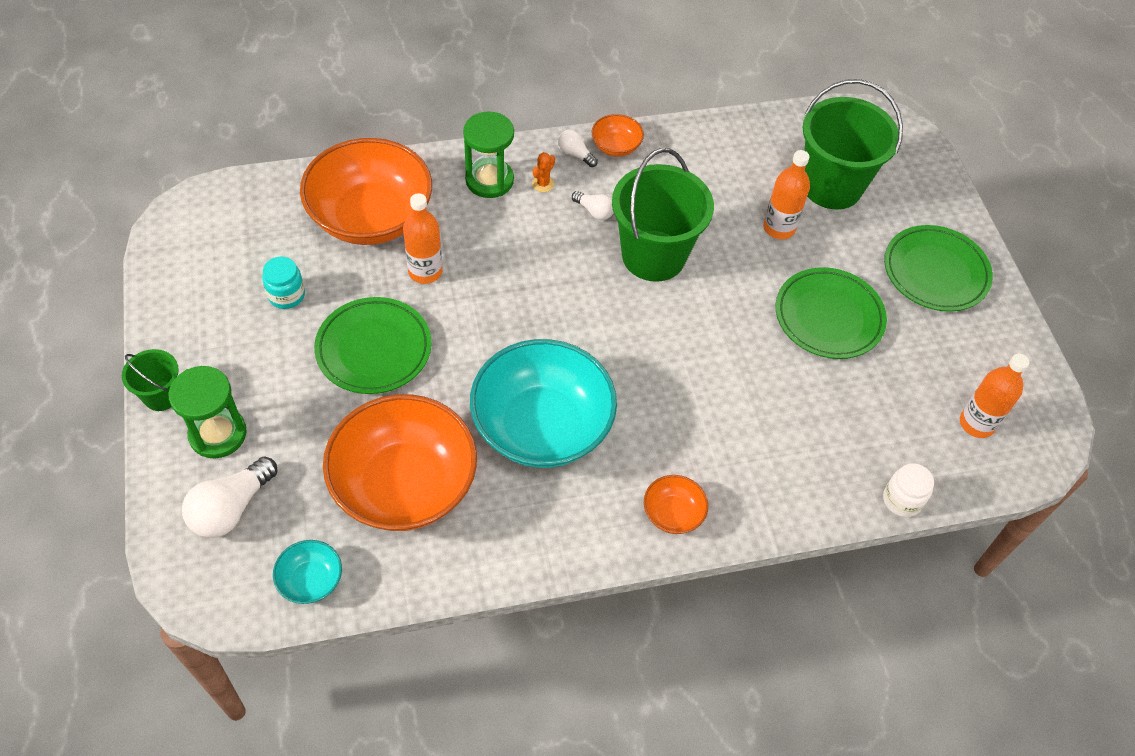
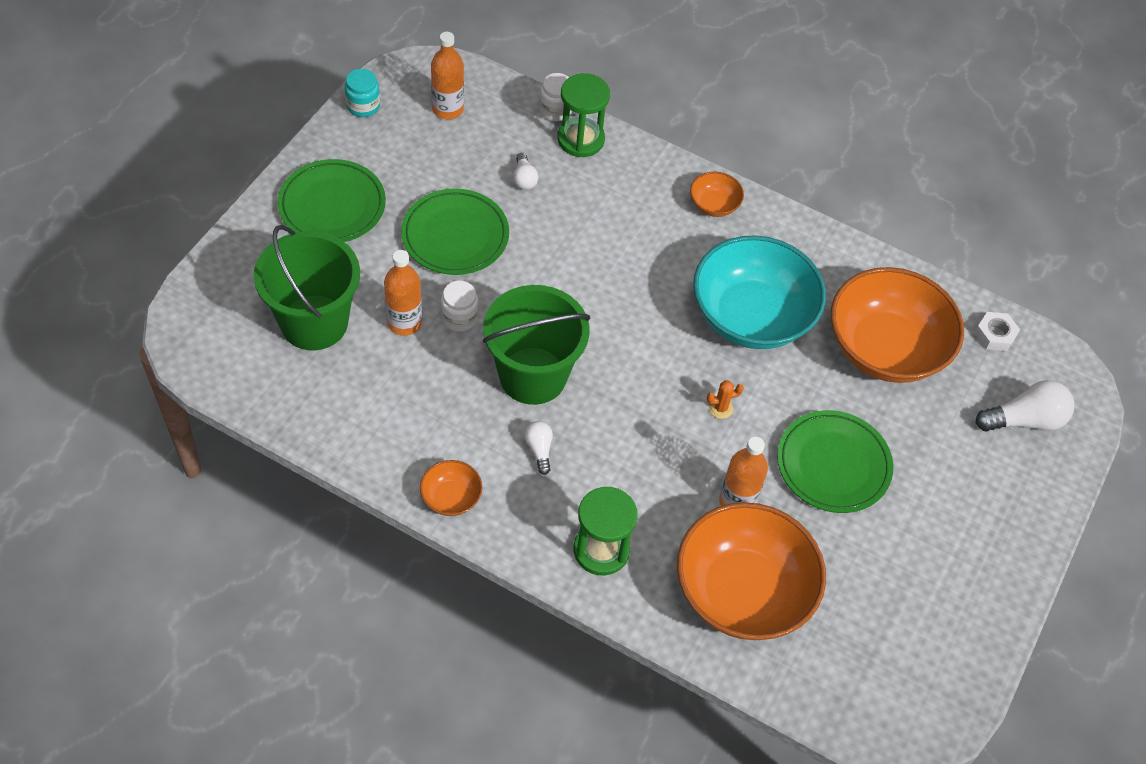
camera: 140 degrees left, 0 degrees up
(161, 396) = (1034, 548): green bucket -> none
(218, 434) = (1004, 483): green hourglass -> green hourglass (580, 139)
(286, 295) = (874, 567): turquoise jar -> turquoise jar (363, 106)
(311, 580) = (995, 335): turquoise bowl -> white nut
(543, 184) = (556, 510): orange cactus -> orange cactus (720, 408)
(575, 154) = (496, 518): white light bulb -> white light bulb (524, 179)
(749, 258) = (459, 318): none -> white jar

